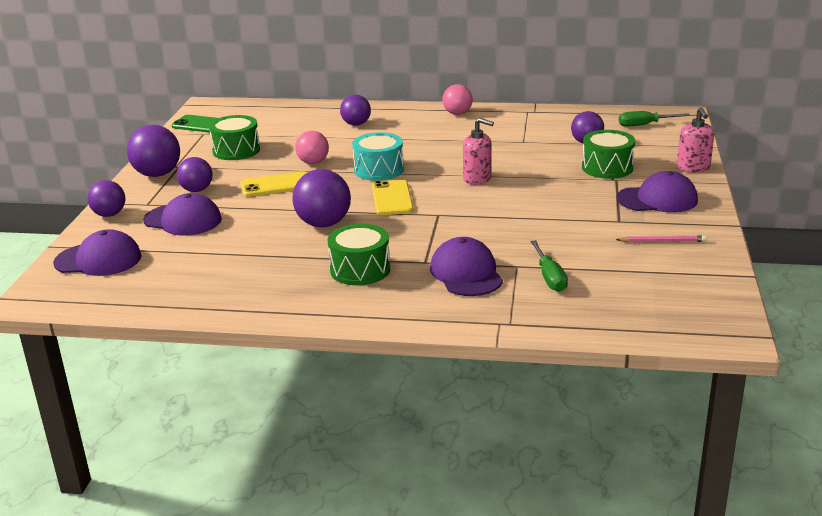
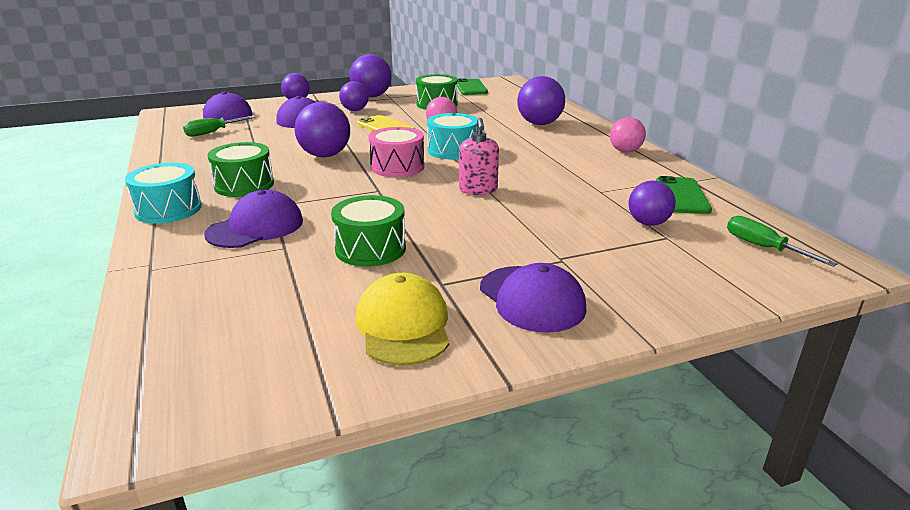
camera: 60 degrees right, 0 degrees up
(356, 124) = (539, 124): purple ball -> purple ball, size x1.53
(384, 310) = (168, 209): none -> turquoise drum
(392, 198) = (397, 167): yellow phone -> pink drum
(550, 278) = (263, 270): green screwdriver -> green screwdriver (212, 132)
(555, 121) = (682, 196): none -> green phone
(607, 168) = (590, 248): green drum -> green drum (370, 249)
(662, 241) = (403, 325): pink pencil -> yellow cap
(693, 168) = (671, 308): pink soap dispenser -> none

